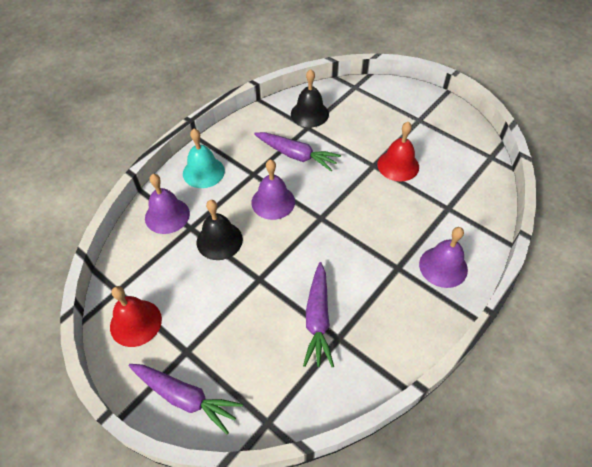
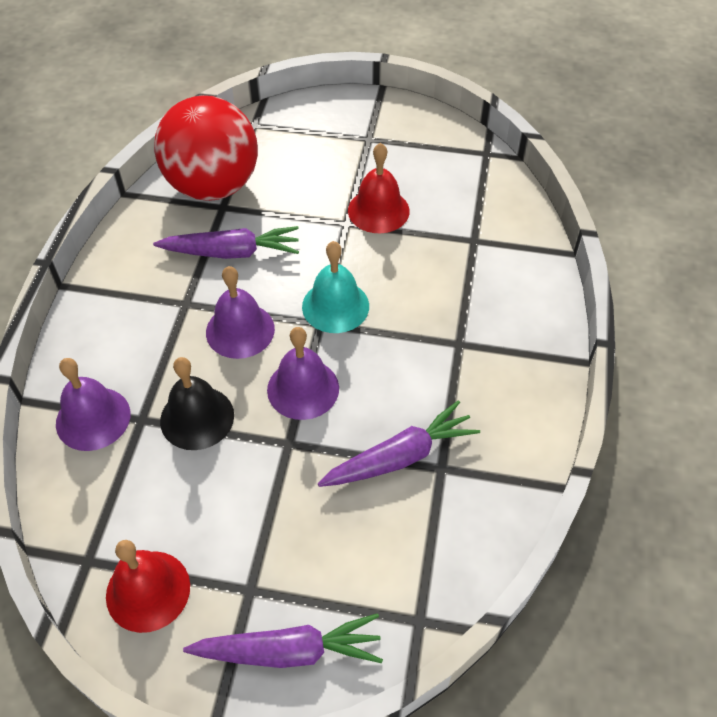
camera: 30 degrees left, 0 degrees up
(203, 172) = (108, 332): turquoise bell -> turquoise bell (335, 306)
(309, 114) = (213, 186): black bell -> red ball
(318, 319) = (400, 457): purple carrot -> purple carrot turned 90 degrees counterclockwise
(443, 266) = (512, 317): purple bell -> purple bell (303, 388)

